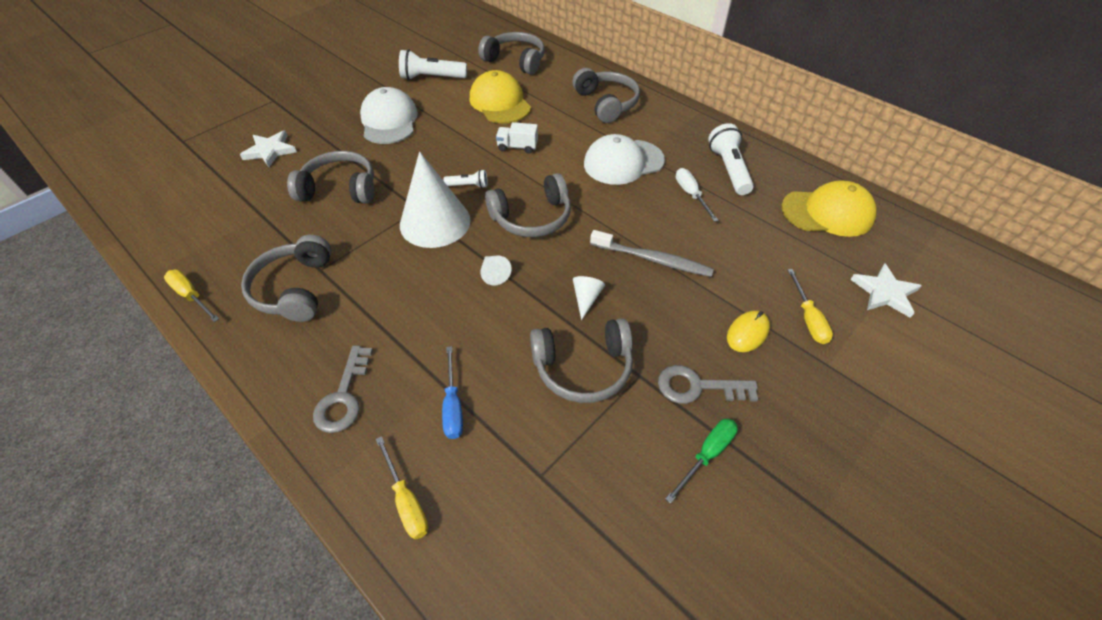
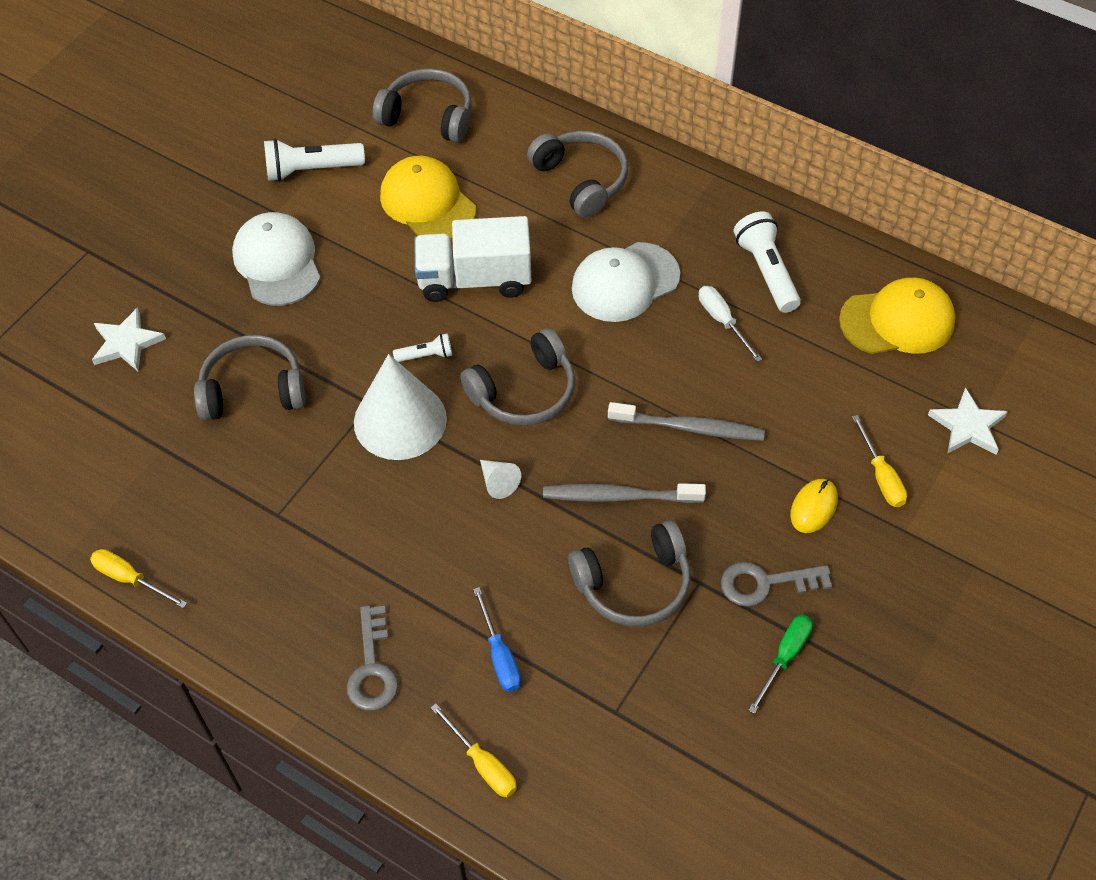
camera: 10 degrees left, 5 degrees up
(295, 288) = (256, 546): grey headphones -> none
(517, 147) = (474, 279): white truck -> white truck, size x2.03
(586, 299) = (619, 496): white cone -> grey toothbrush

